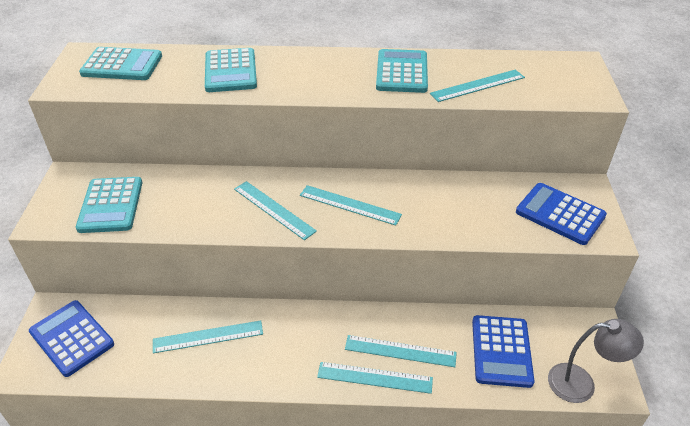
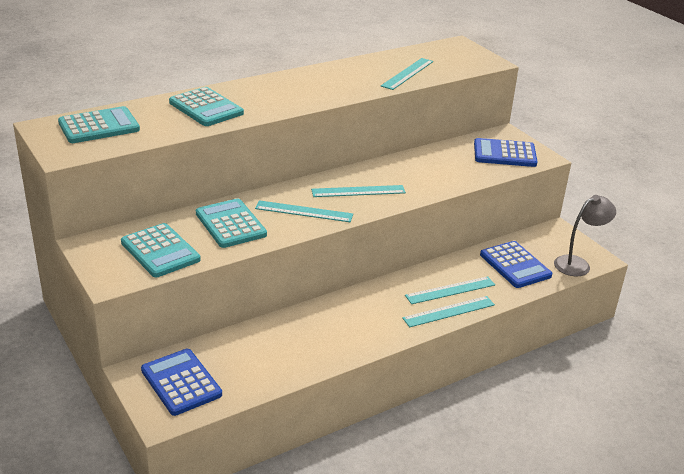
camera: 35 degrees left, 10 degrees down
(72, 338) = (181, 382): blue calculator -> blue calculator turned 45 degrees clockwise
(208, 336) = (299, 336): turquoise ruler -> none
(402, 72) = (343, 77): turquoise calculator -> turquoise calculator (230, 224)

